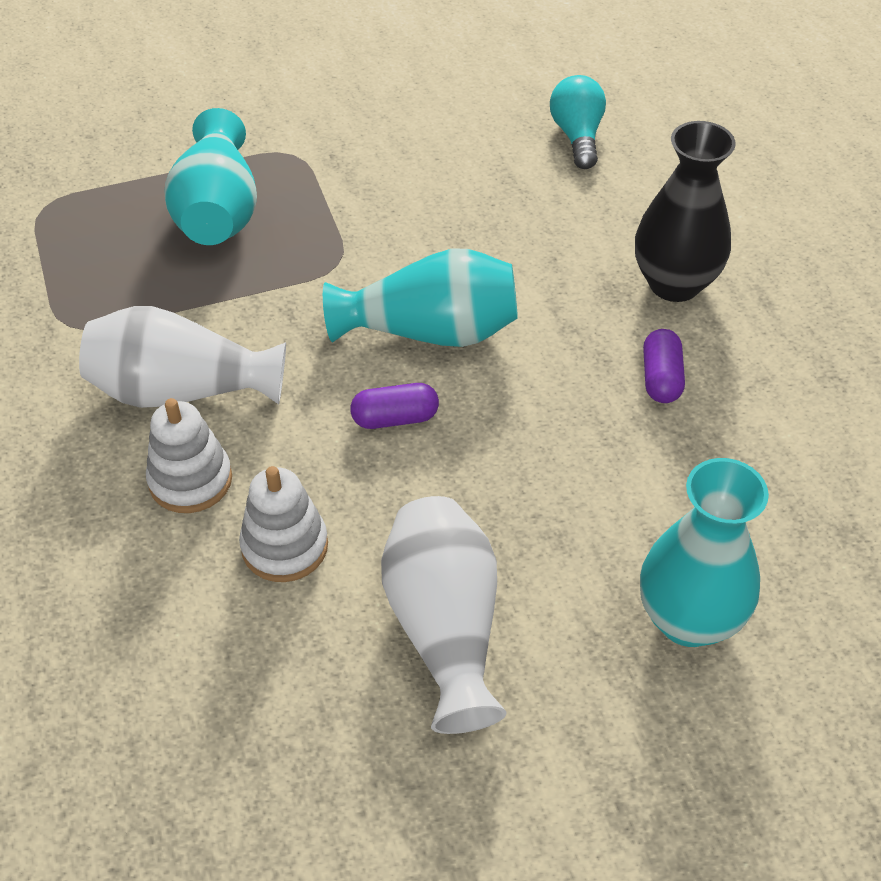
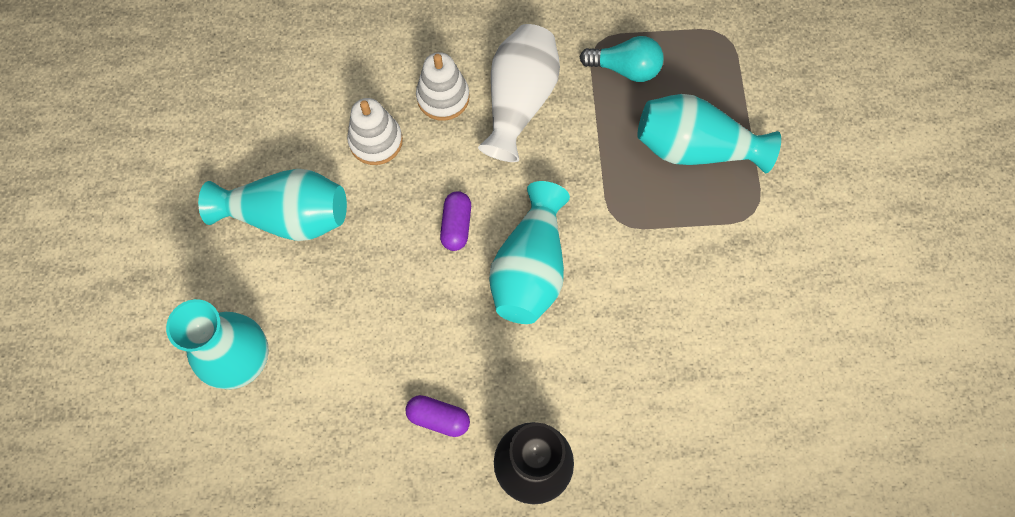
camera: 105 degrees right, 20 degrees up
(445, 627) = (288, 216): white vase -> turquoise vase
(577, 136) = (734, 451): turquoise light bulb -> turquoise light bulb (625, 68)

